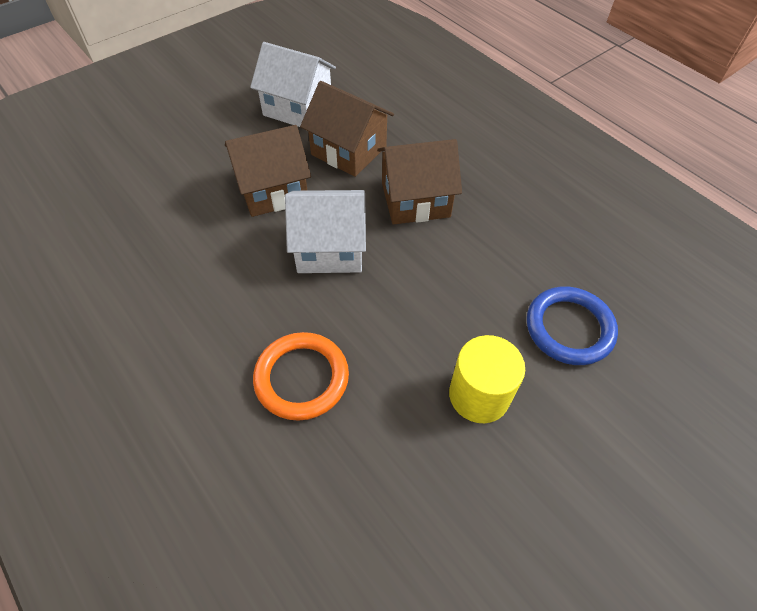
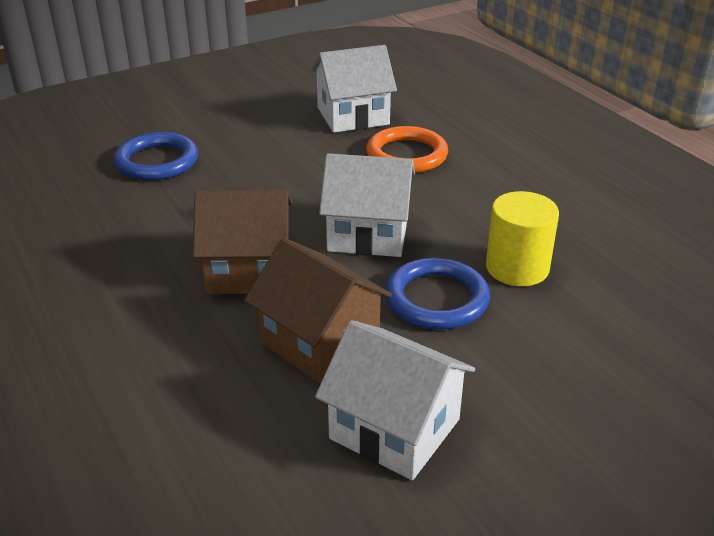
camera: 170 degrees left, 20 degrees down
(273, 190) = (436, 299): brown house -> blue ring
(379, 466) = (353, 116): none -> white house
(479, 395) = (262, 136): yellow cylinder -> yellow cylinder (517, 268)

